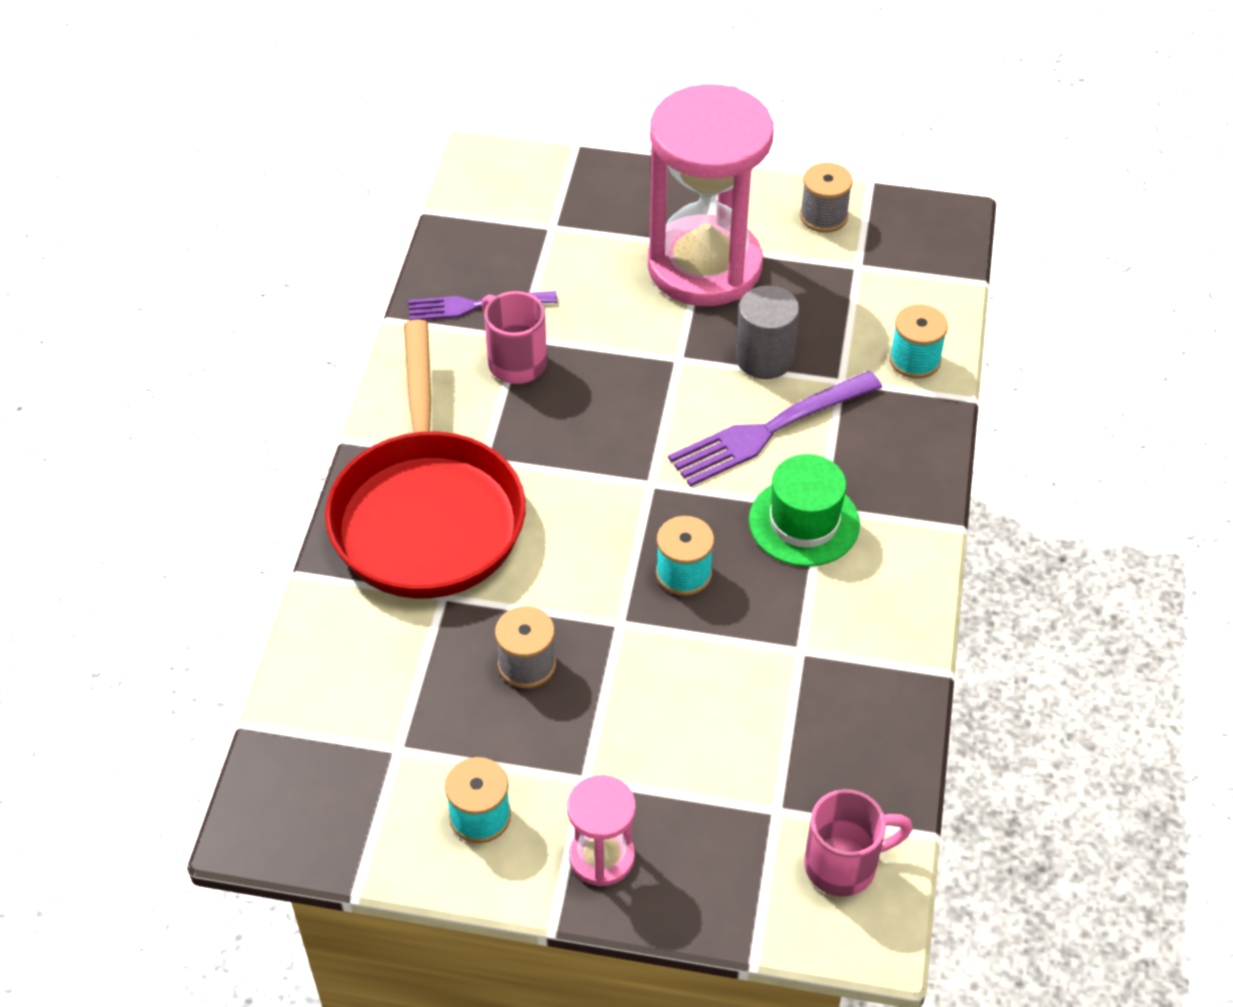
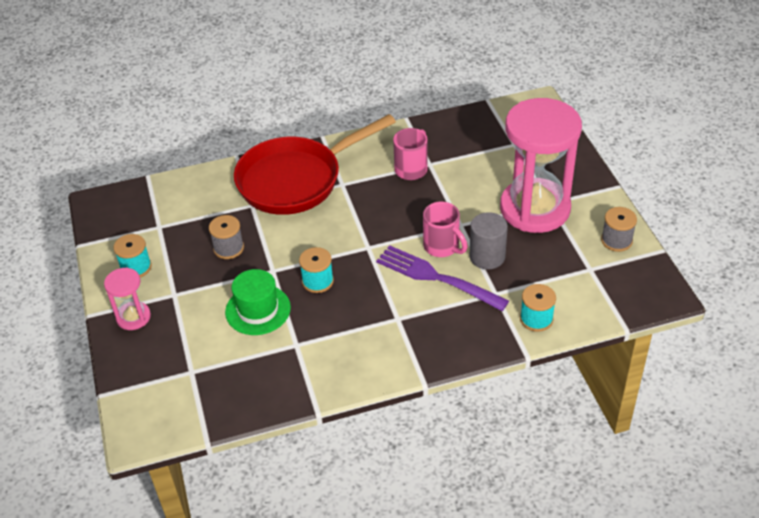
camera: 65 degrees right, 5 degrees down
(477, 305) = (438, 141): purple fork -> none
(804, 522) = (382, 315): green hat -> green hat (258, 310)
(844, 864) = (171, 410): pink mug -> pink mug (442, 247)

